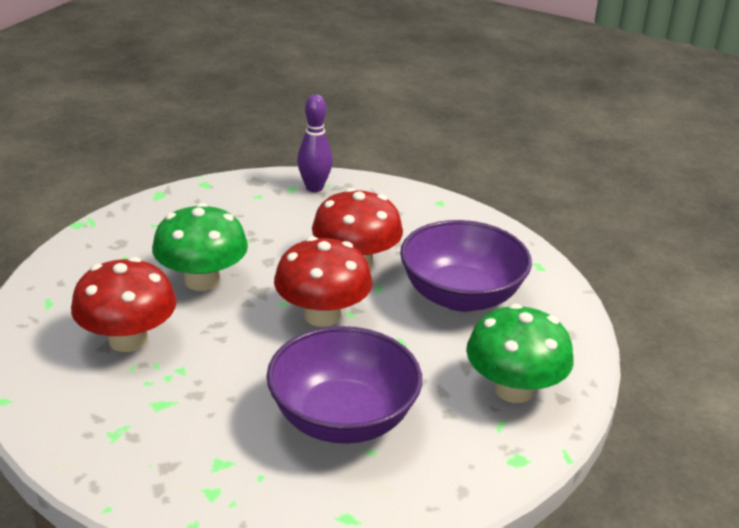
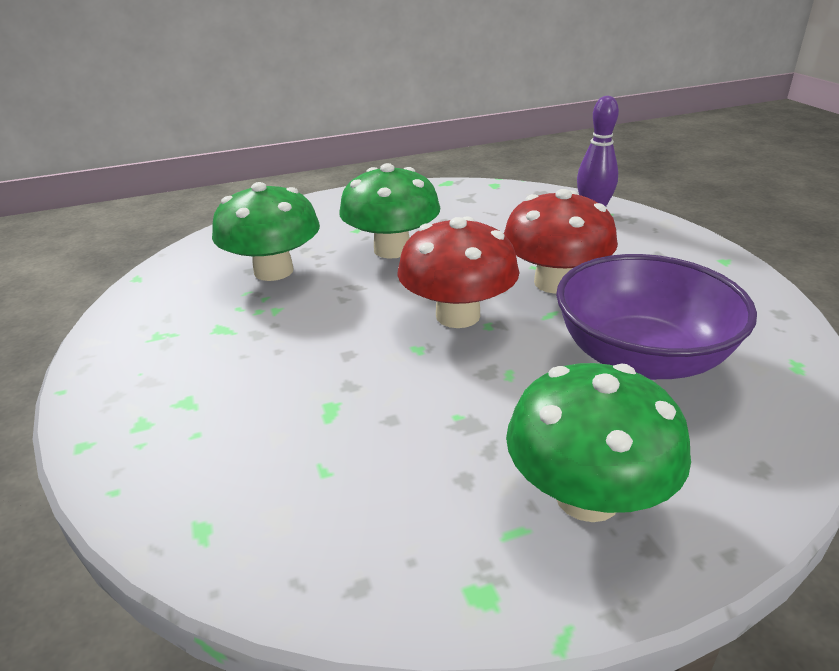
camera: 45 degrees right, 0 degrees up
(128, 340) = (273, 271): red mushroom -> green mushroom
(343, 418) = (344, 420): purple bowl -> none

